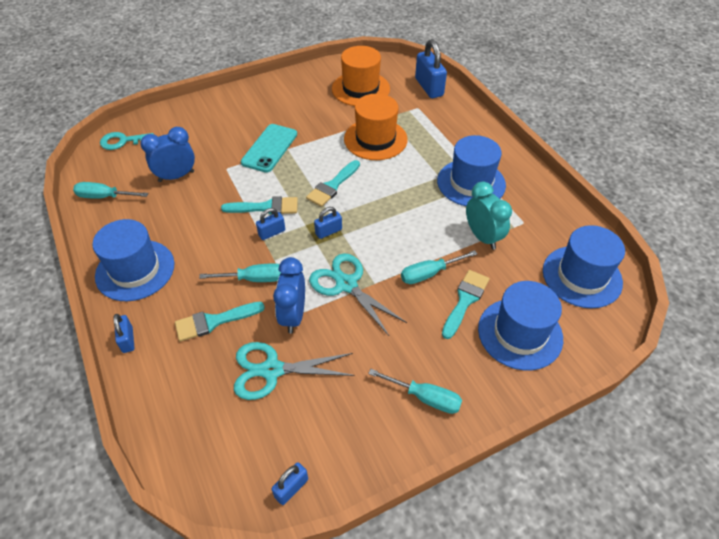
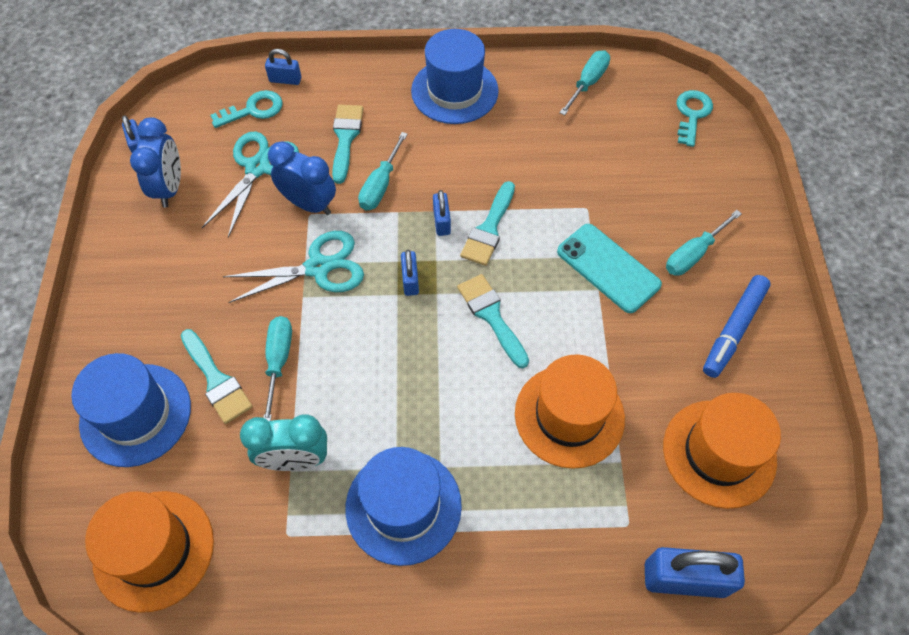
camera: 115 degrees right, 10 degrees up
(128, 340) = (366, 72): blue padlock -> blue padlock (285, 80)
(176, 176) = (594, 154): blue clock -> blue clock (170, 188)
(205, 409) = (253, 110): none -> turquoise key
(286, 96) = (734, 330): none -> blue marker
(424, 397) = (138, 280): turquoise screwdriver -> turquoise screwdriver (693, 254)
(582, 276) = (154, 550): blue hat -> orange hat

